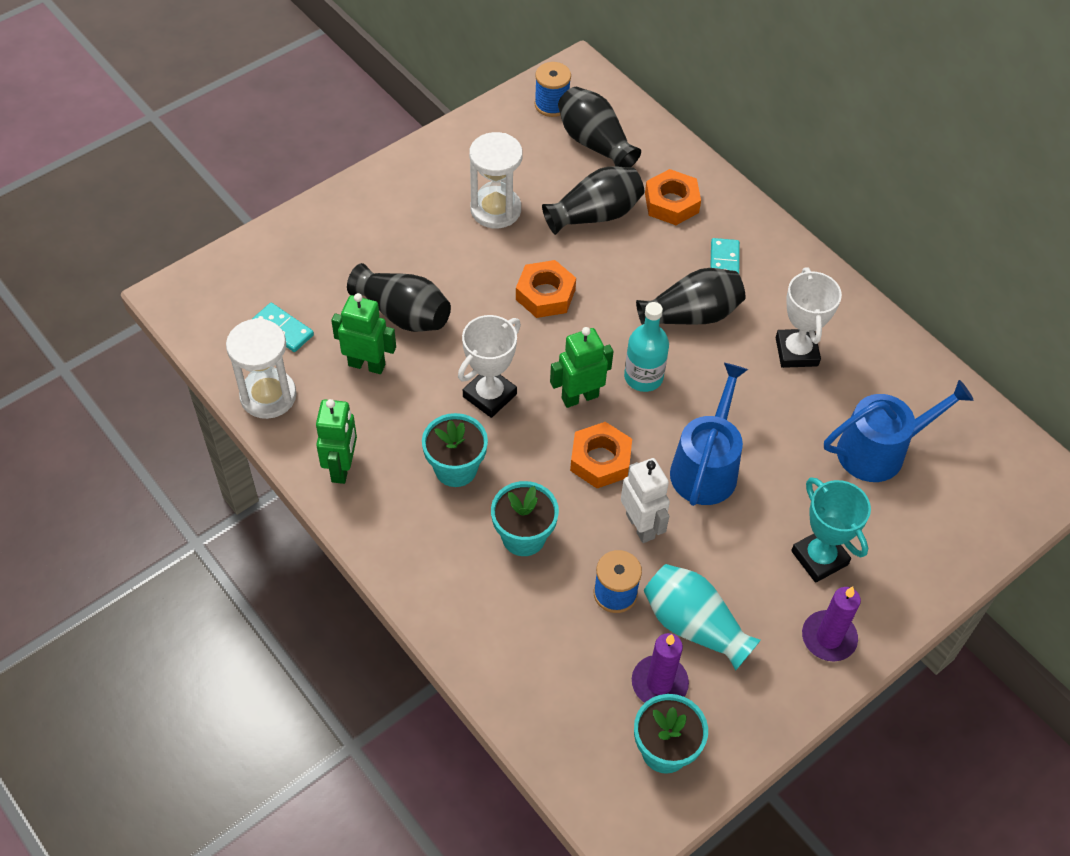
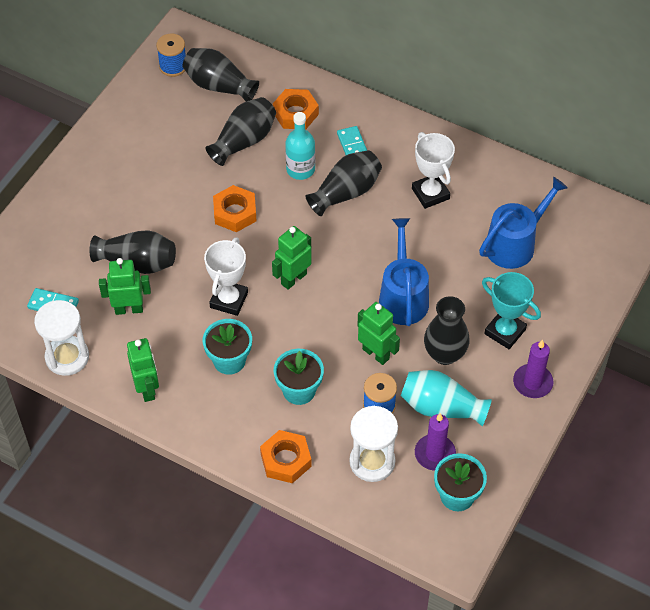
camera: 20 degrees left, 0 degrees up
(495, 209) = (169, 161): white hourglass -> white hourglass (372, 462)
(600, 460) = (328, 318): orange nut -> orange nut (286, 460)
(640, 526) = (376, 353): white robot -> green robot
(643, 377) = (332, 249): turquoise bottle -> turquoise bottle (300, 169)
(728, 558) = (444, 354): none -> black vase

